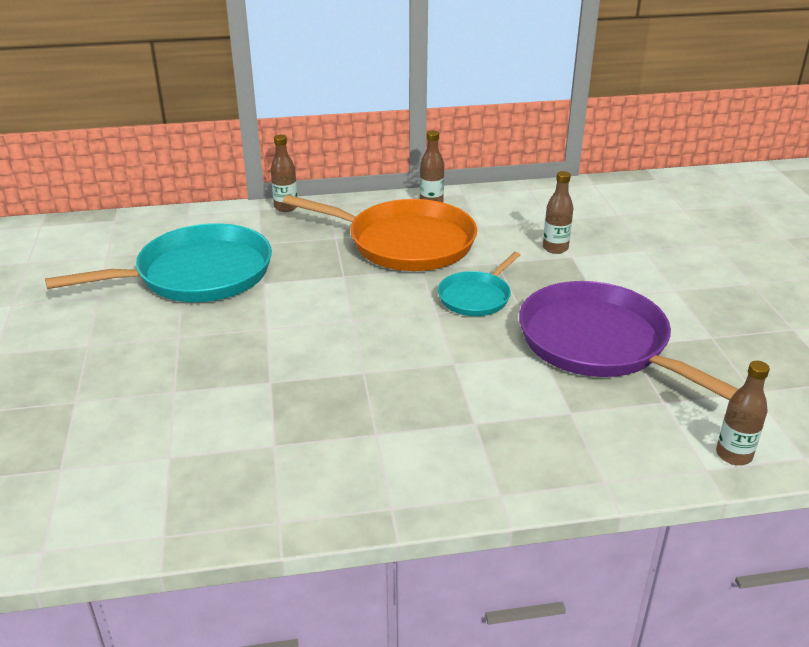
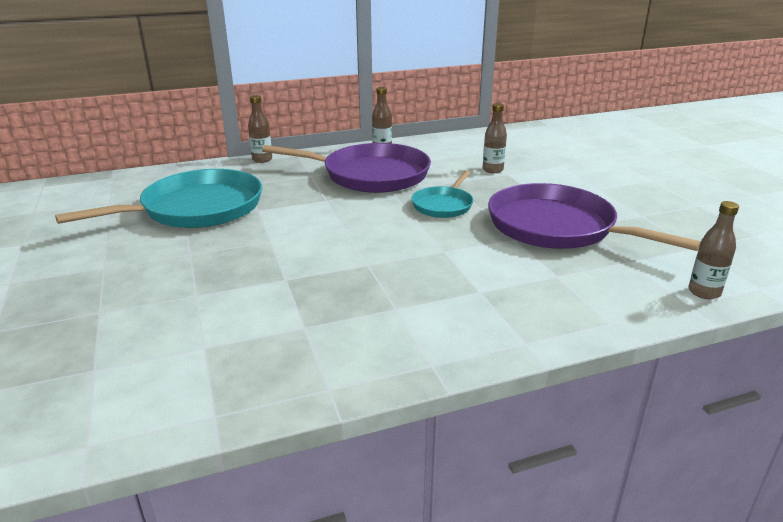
camera: 10 degrees left, 5 degrees down
(405, 243) = (370, 175): orange pan -> purple pan

